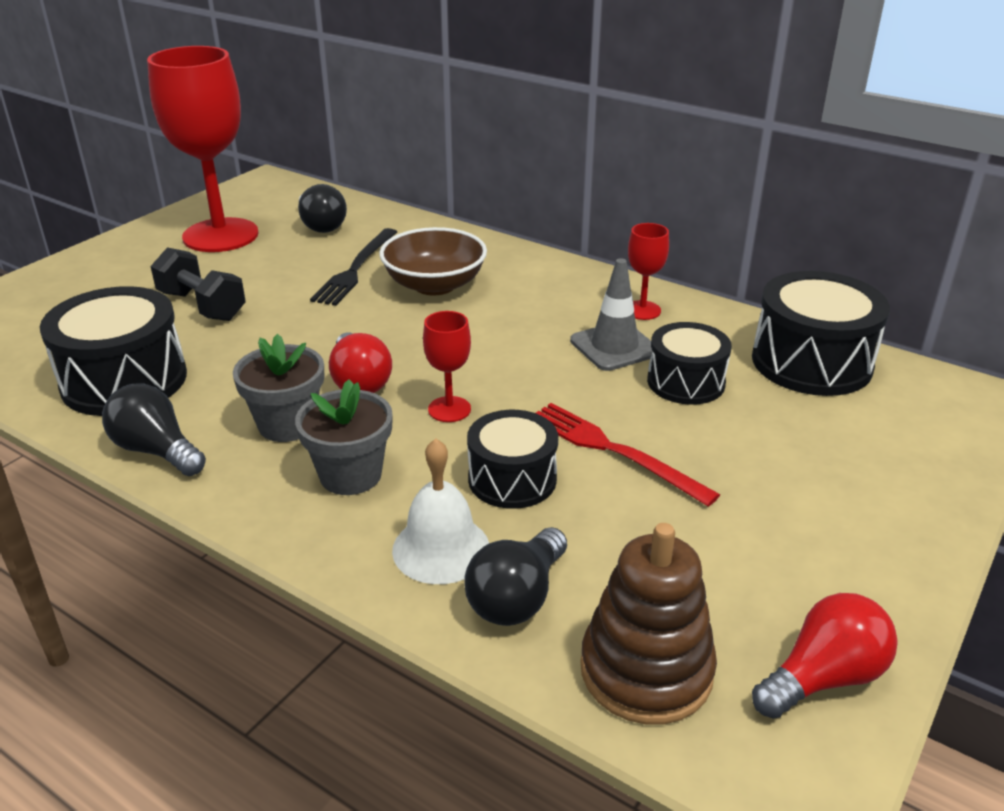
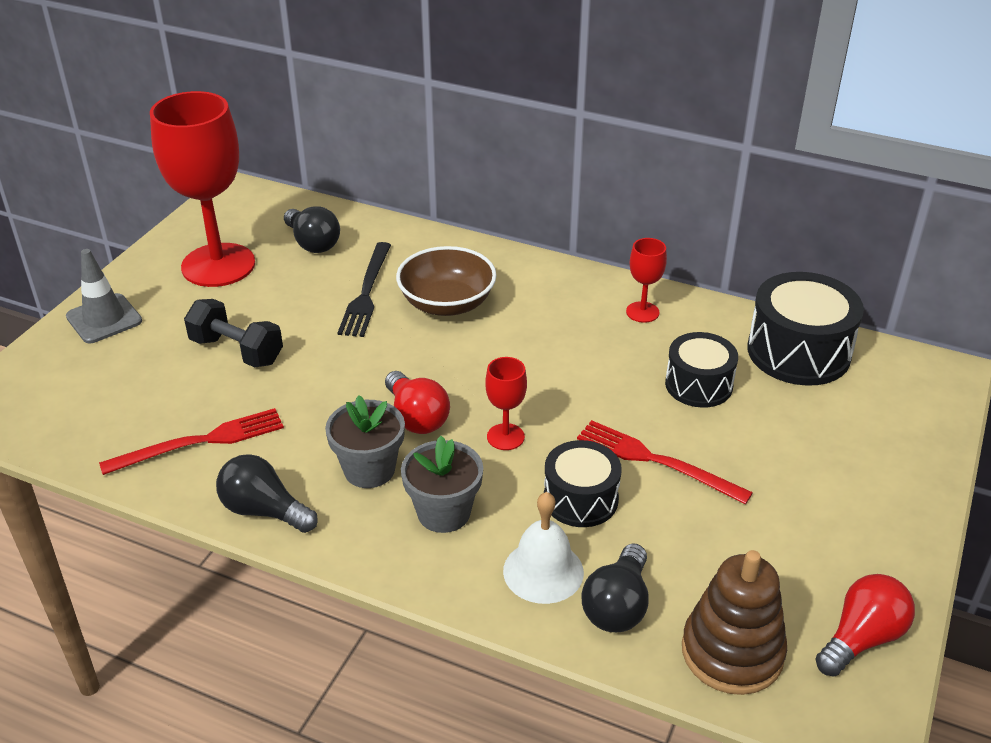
camera: 10 degrees left, 5 degrees up
(124, 380) = (200, 442): black drum -> red fork
(614, 346) = (628, 354): grey traffic cone -> grey traffic cone (104, 319)

